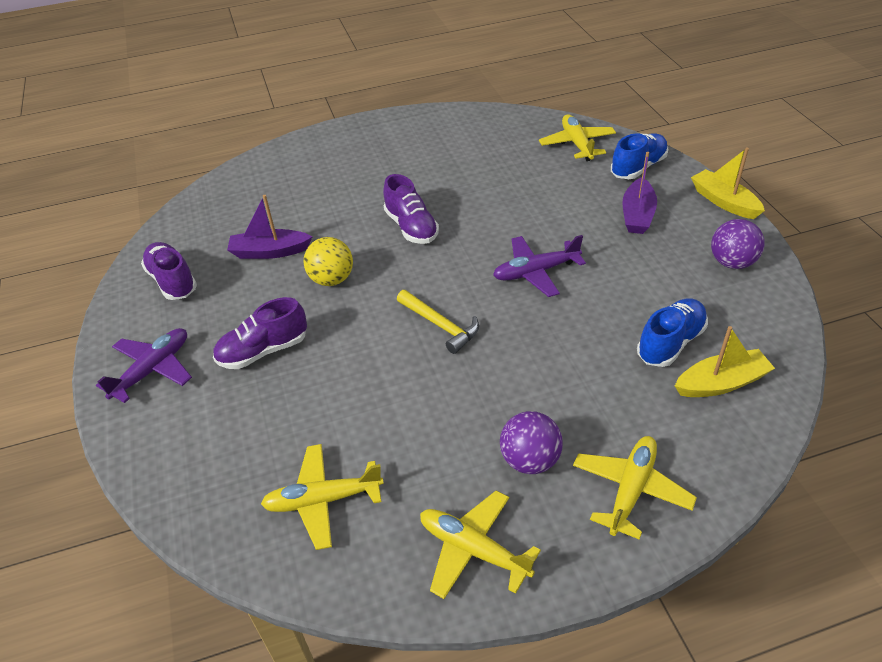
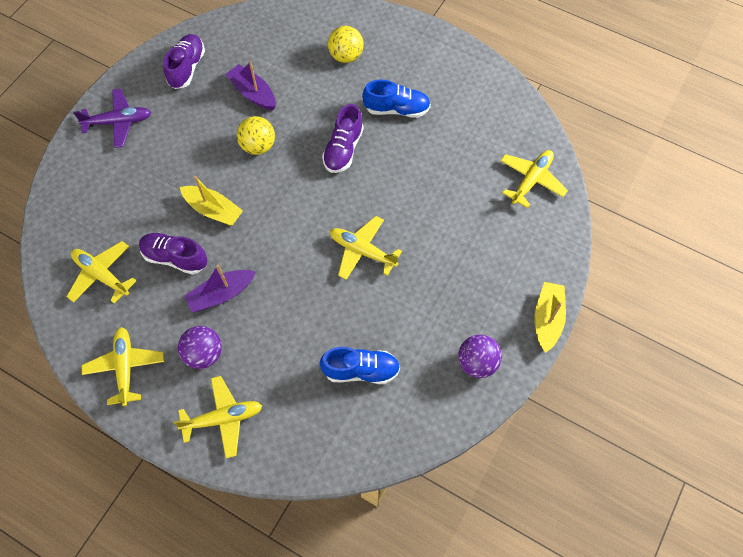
camera: 45 degrees right, 20 degrees up
(263, 351) = (174, 161): purple shoe -> purple shoe (175, 258)
(318, 176) = (346, 56): none -> yellow ball
(440, 325) = (269, 233): yellow hammer -> none
(536, 272) = (362, 251): purple plane -> yellow plane
(637, 215) = (479, 272): purple boat -> purple boat (221, 294)
(638, 167) = (538, 238): blue shoe -> blue shoe (396, 109)
(721, 383) = (348, 419): yellow boat -> yellow boat (213, 210)

